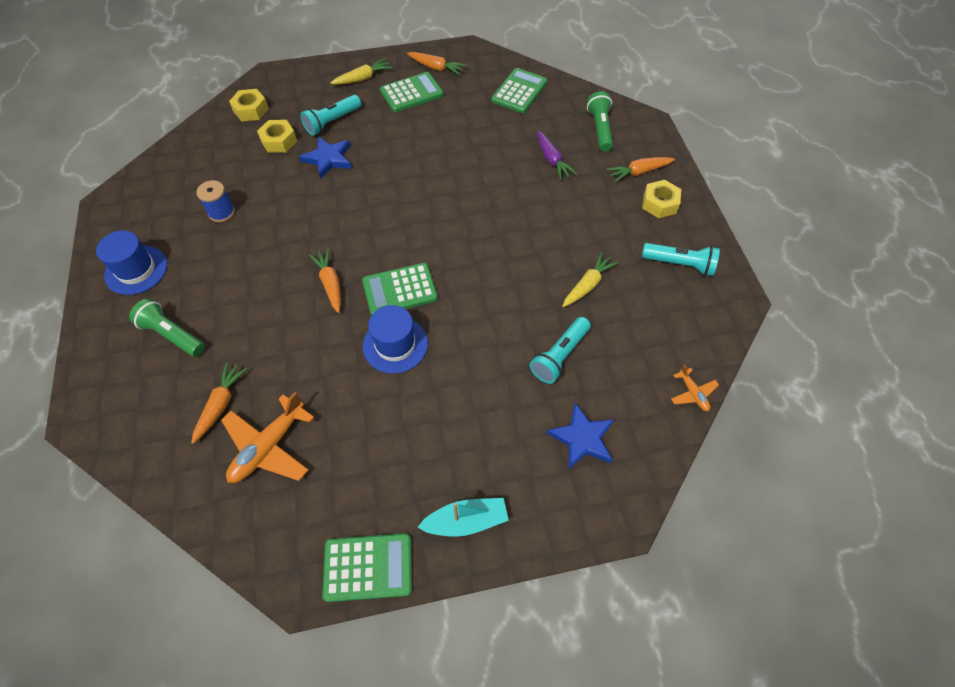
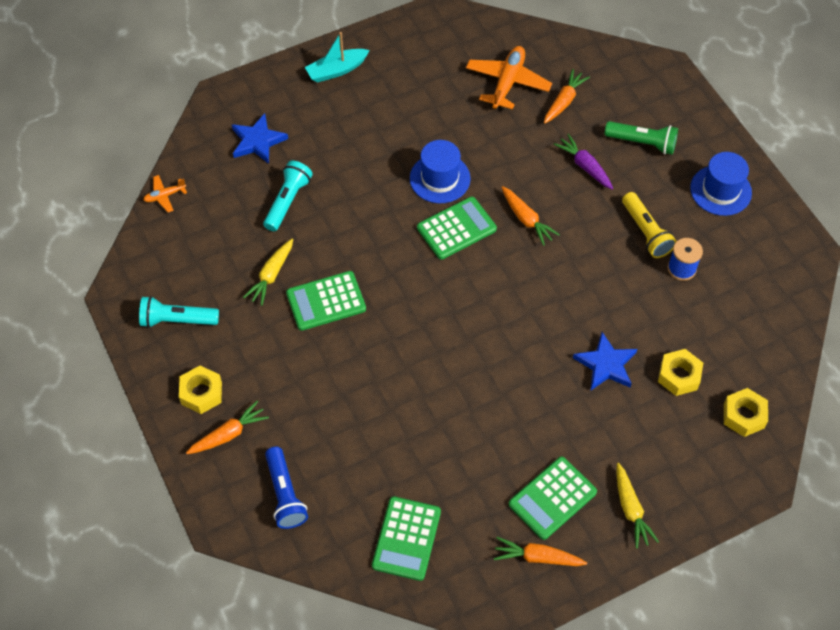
camera: 165 degrees right, 0 degrees up
(220, 405) = (564, 101): orange carrot -> orange carrot turned 150 degrees counterclockwise
(230, 248) = (645, 232): none -> yellow flashlight
(332, 122) = (631, 422): turquoise flashlight -> none
(362, 78) = (630, 509): yellow carrot -> yellow carrot turned 60 degrees counterclockwise
(368, 567) = (397, 32): green calculator -> green calculator (326, 301)
(552, 160) = (338, 427): purple carrot -> purple carrot (585, 166)
(600, 129) = (285, 494): green flashlight -> blue flashlight
(692, 393) = (165, 196): orange plane -> orange plane turned 75 degrees counterclockwise

